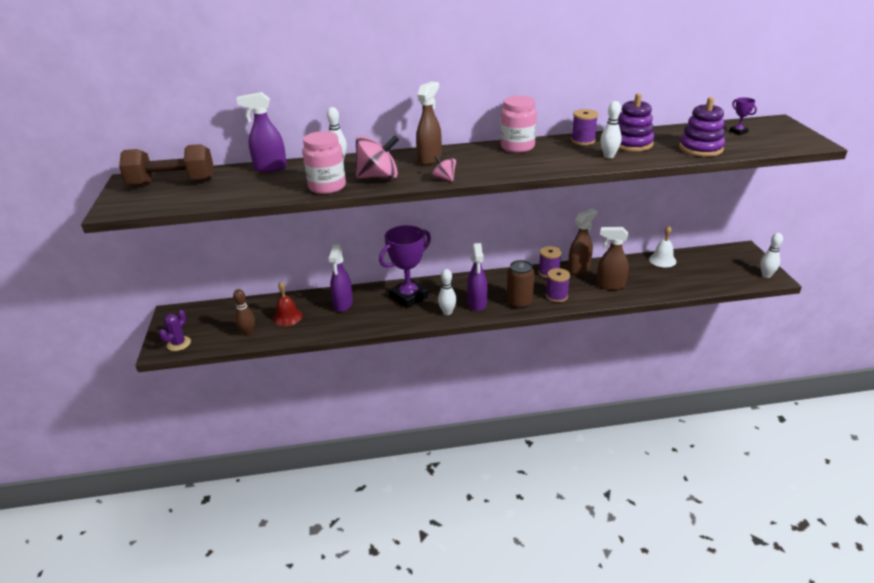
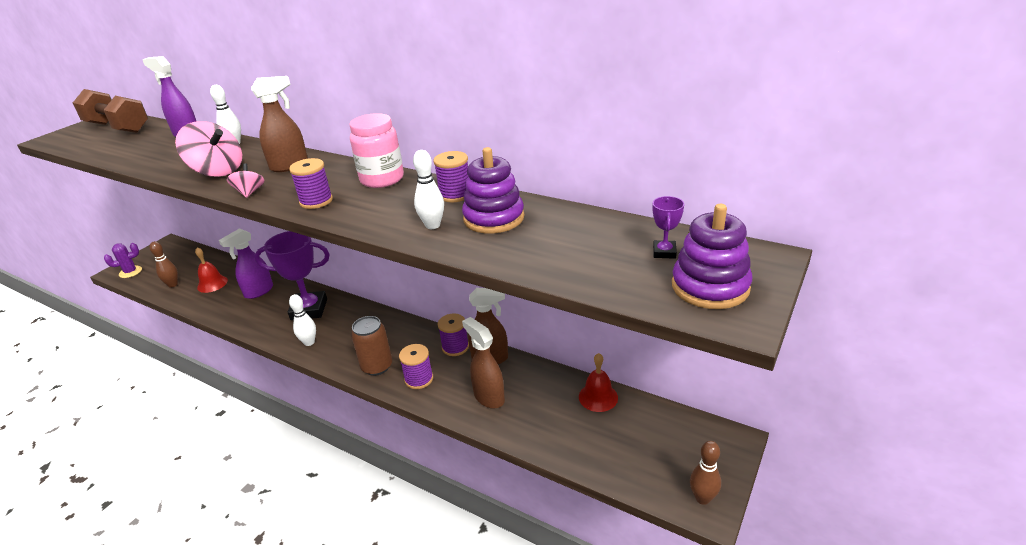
camera: 40 degrees right, 0 degrees up
(327, 187) = (171, 167): pink jar -> none
(477, 304) = (343, 347): purple spray bottle -> none
(506, 168) = (316, 201): none -> purple spool
(662, 260) = (598, 397): white bell -> red bell
(700, 148) = (554, 258): purple stacking toy -> purple stacking toy (710, 287)
(766, 275) = (702, 498): white bowling pin -> brown bowling pin

